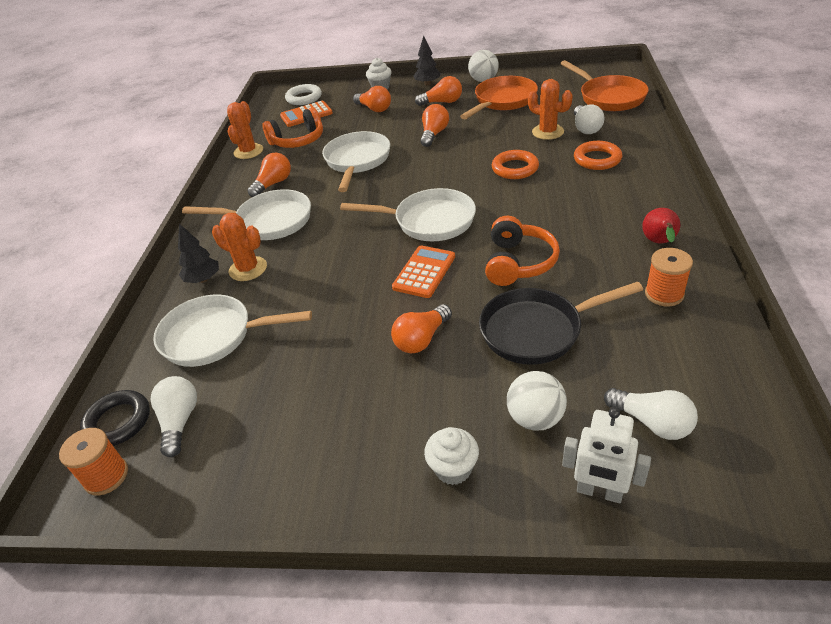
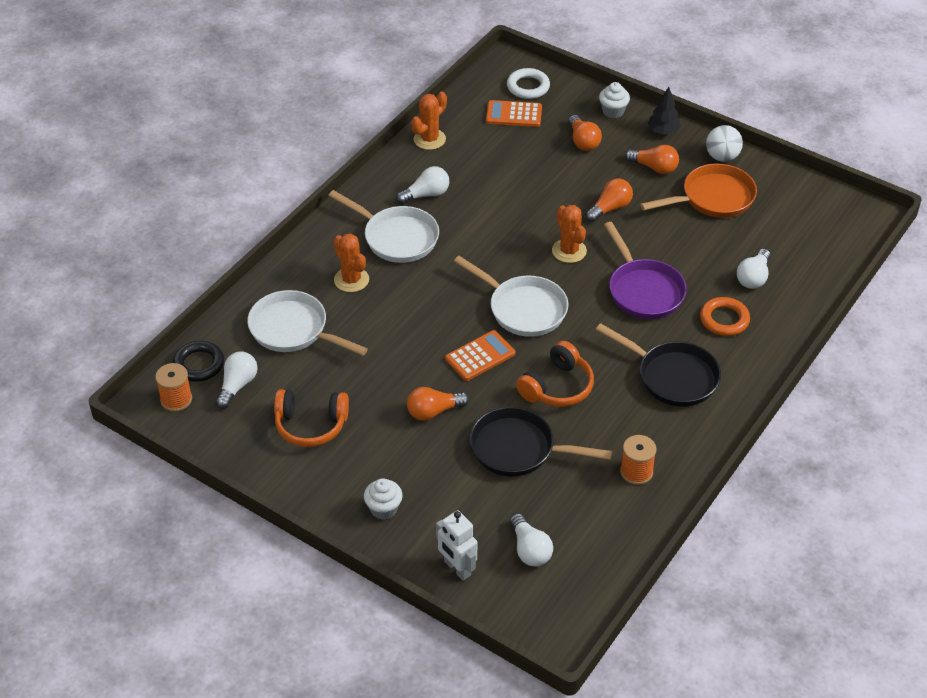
camera: 25 degrees right, 5 degrees up
(203, 279) = (312, 272): black tree -> none
(273, 184) = (426, 195): orange light bulb -> white light bulb
(298, 140) = (482, 148): orange headphones -> orange headphones (311, 425)
(357, 161) = (516, 206): white pan -> none
(515, 168) = (643, 290): orange ring -> purple pan
(535, 418) = (460, 507): white ball -> none
(547, 132) = (714, 263): orange cactus -> orange cactus (569, 251)
(605, 211) = (672, 377): none -> black pan
(609, 97) = (818, 250): orange pan -> none
(659, 243) = (681, 429): red pear -> none

